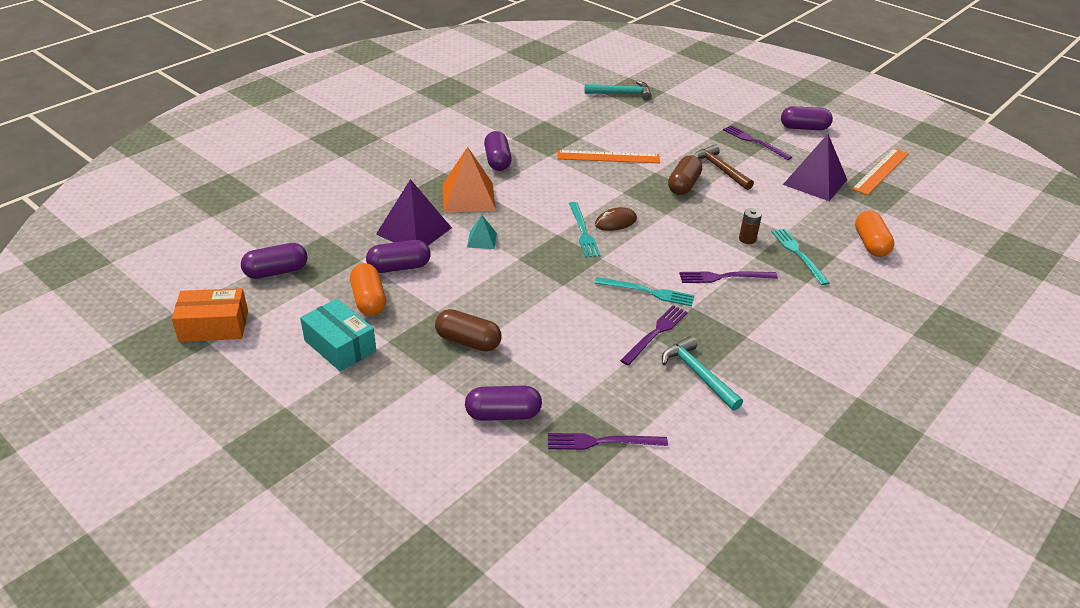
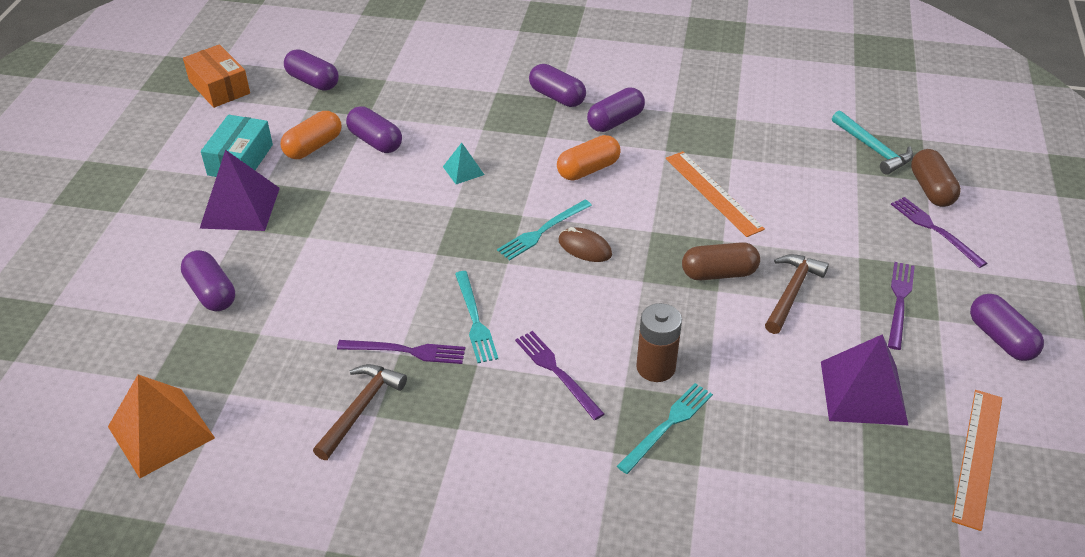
camera: 60 degrees right, 5 degrees up
(414, 231) = (439, 124): purple pyramid -> purple pyramid (240, 207)
(442, 171) = (557, 97): none -> purple capsule
(468, 197) = (529, 131): orange pyramid -> orange pyramid (161, 432)
(468, 341) = (298, 228): brown capsule -> brown capsule (931, 189)
(602, 442) = (211, 373): purple fork -> purple fork (934, 230)
(698, 374) = (360, 409): turquoise hammer -> brown hammer
(747, 239) = (655, 367): brown battery -> brown battery, size x1.62
(870, 244) = (764, 495): orange capsule -> orange capsule (588, 169)
(881, 171) = (978, 457): orange ruler -> orange ruler turned 75 degrees counterclockwise

